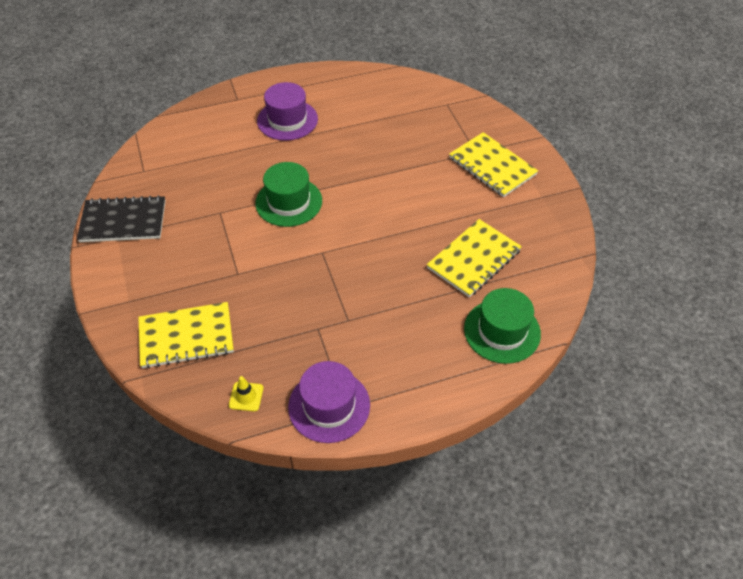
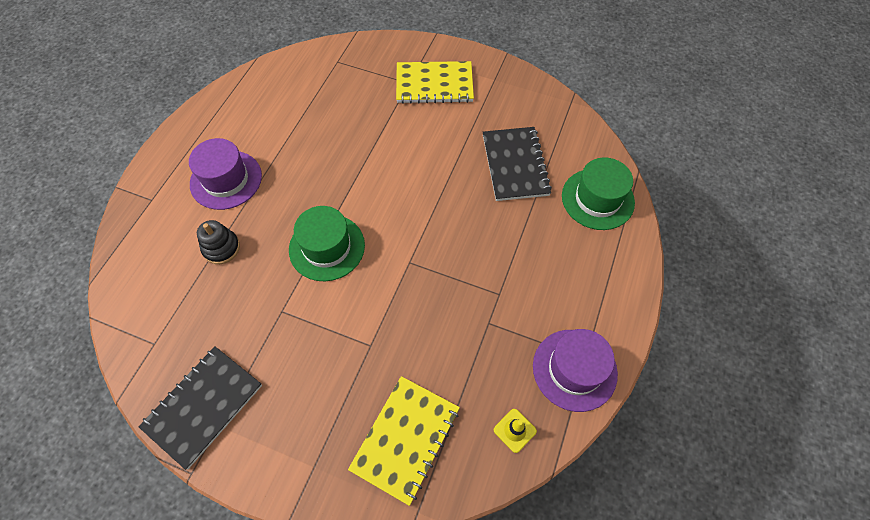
camera: 50 degrees left, 10 degrees up
(236, 153) = (221, 248): none -> black stacking toy
(474, 259) = (515, 165): yellow notebook -> black notebook

